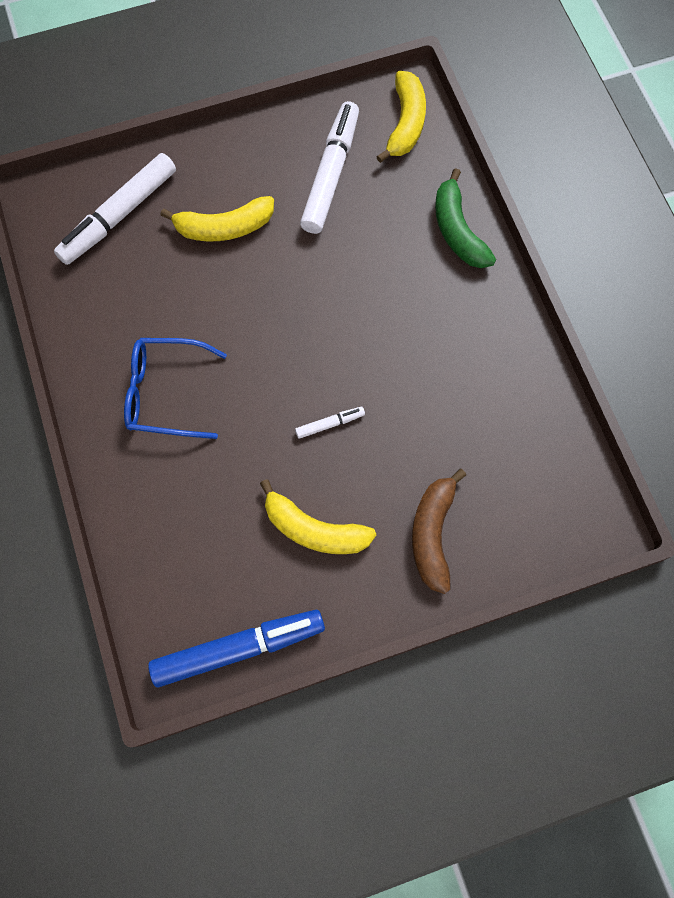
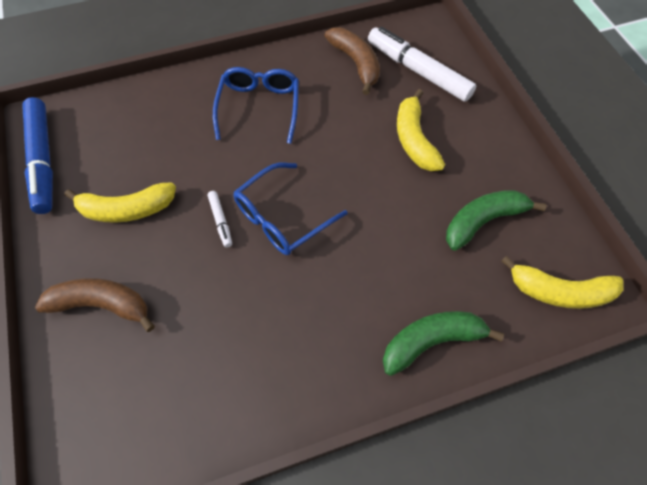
camera: 90 degrees right, 10 degrees down
(100, 283) = (356, 63): none -> brown banana
(314, 529) = (127, 209): yellow banana -> yellow banana turned 120 degrees counterclockwise
(326, 362) = (281, 218): none -> blue glasses
(330, 174) = (483, 221): white marker -> green banana

